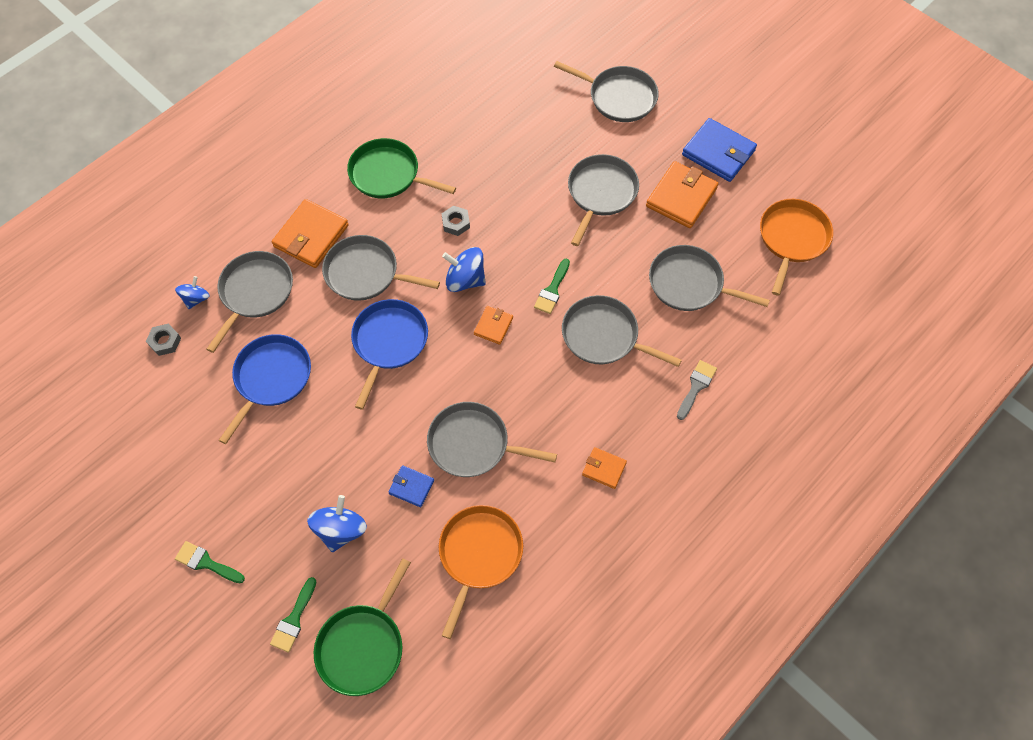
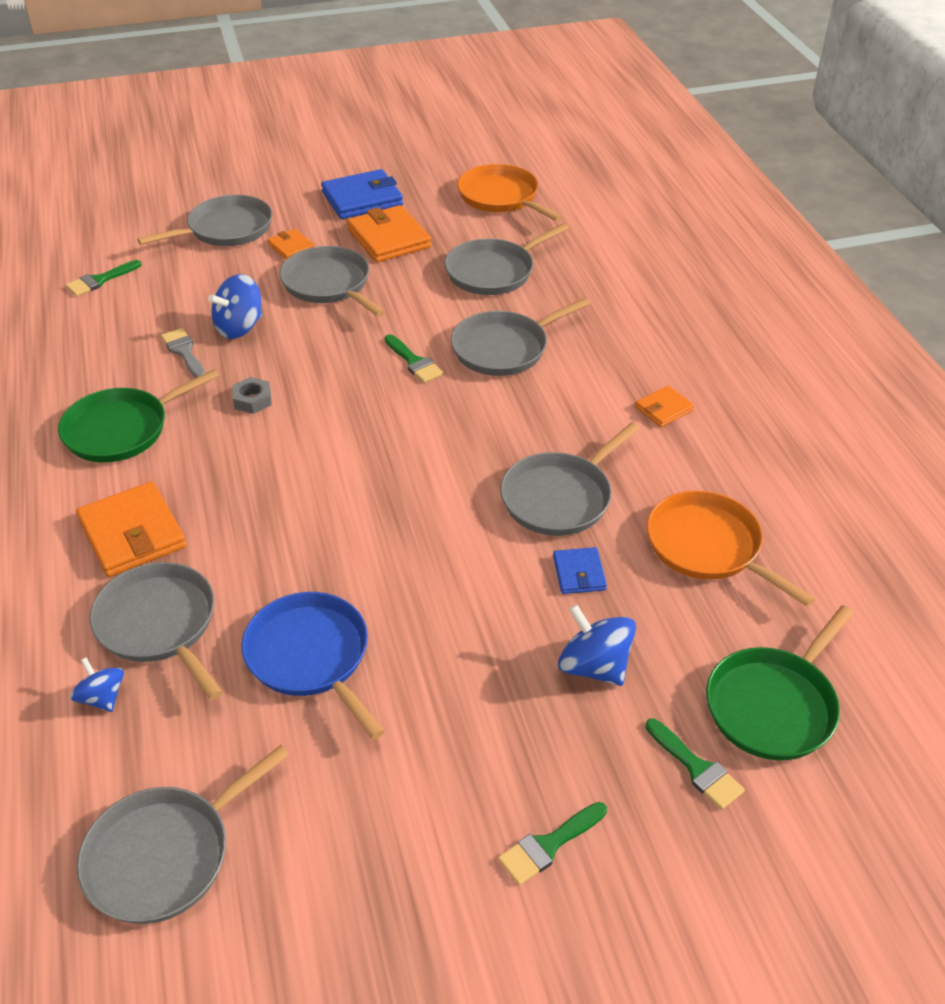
camera: 60 degrees left, 20 degrees down
(165, 341) = (137, 764): grey nut -> none
(363, 646) = (773, 705): green pan -> green pan turned 75 degrees clockwise
(365, 273) = (241, 502): grey pan -> grey pan (165, 855)
(389, 342) = (361, 518): blue pan -> none
(411, 487) = (579, 573): blue wallet -> blue wallet turned 60 degrees counterclockwise
(465, 280) = (336, 421): blue spinning top -> blue spinning top (239, 327)
(493, 326) = (419, 422): orange wallet -> orange wallet (291, 247)
(514, 68) = (100, 280): none -> green brush
(696, 386) = (614, 312): grey brush -> grey brush (184, 352)

